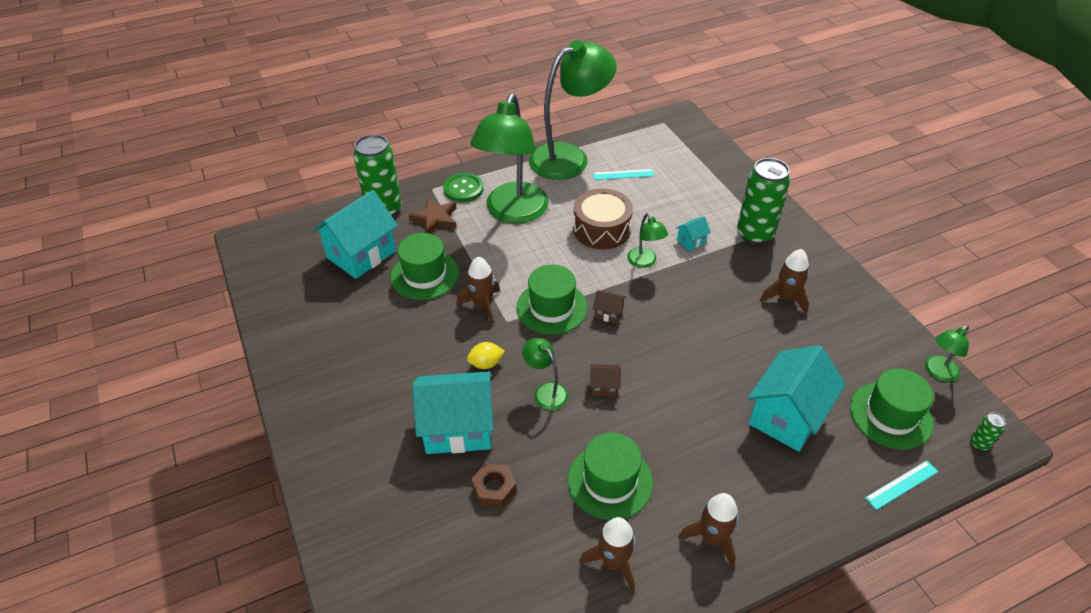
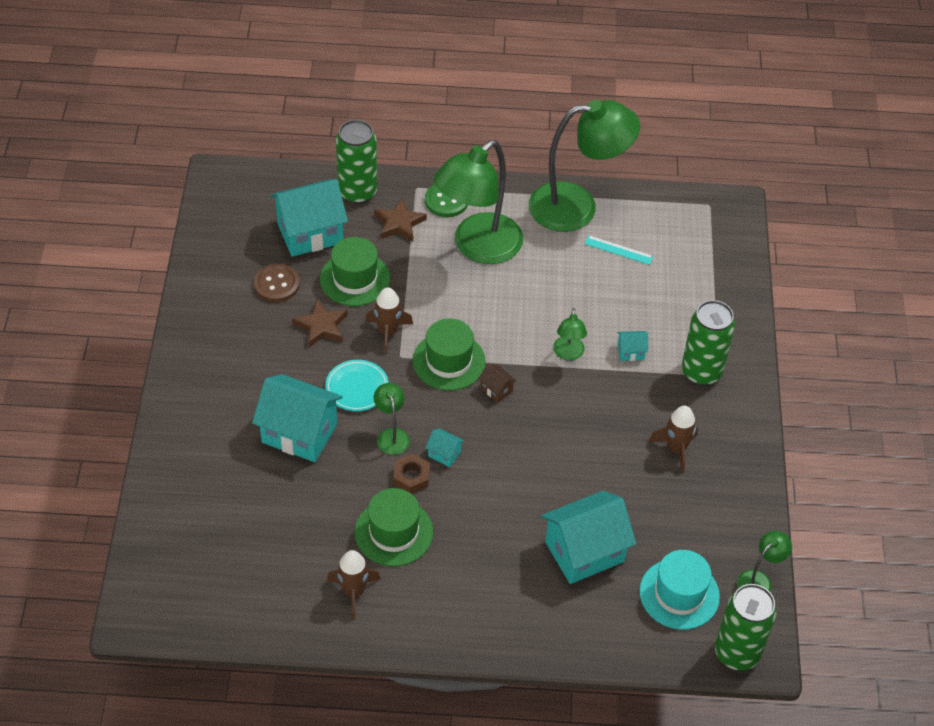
camera: 25 degrees right, 5 degrees up
(355, 306) = (276, 284): none -> brown button
(419, 325) = (321, 326): none -> brown star
(486, 363) = (357, 388): yellow lemon -> turquoise plate
(494, 488) = (298, 494): brown nut -> brown nut (411, 477)
(601, 229) = (551, 302): brown drum -> none
(604, 387) = (444, 454): brown house -> turquoise house
(712, 538) = (443, 613): brown rocket -> none
(890, 415) = (679, 594): green hat -> turquoise hat
(901, 485) = (636, 650): turquoise ruler -> none
(937, 372) = (759, 580): green lamp -> green lamp turned 150 degrees clockwise
(978, 443) = (737, 653): green can -> green can, size x2.41

